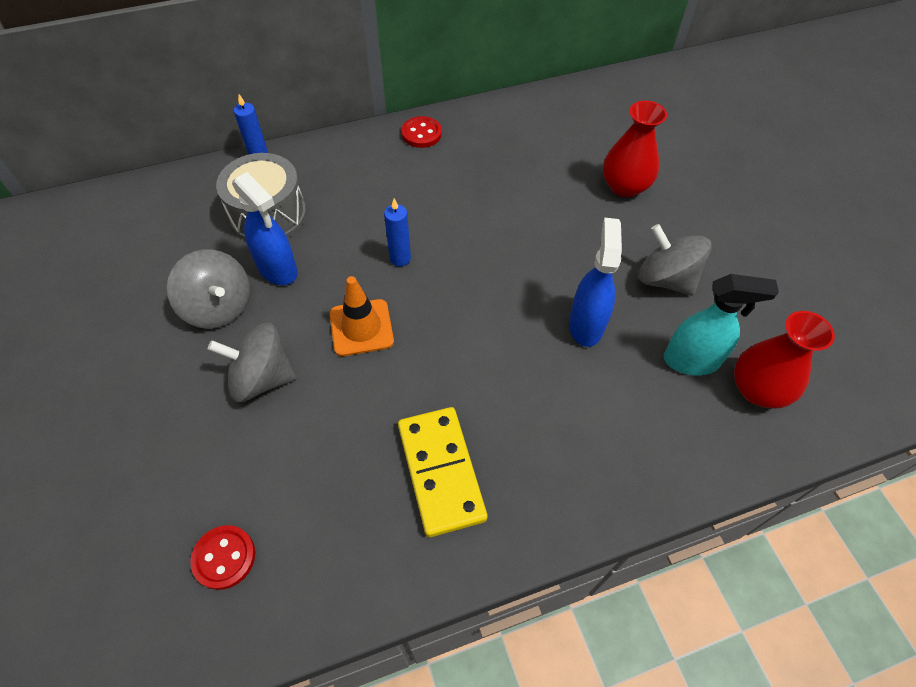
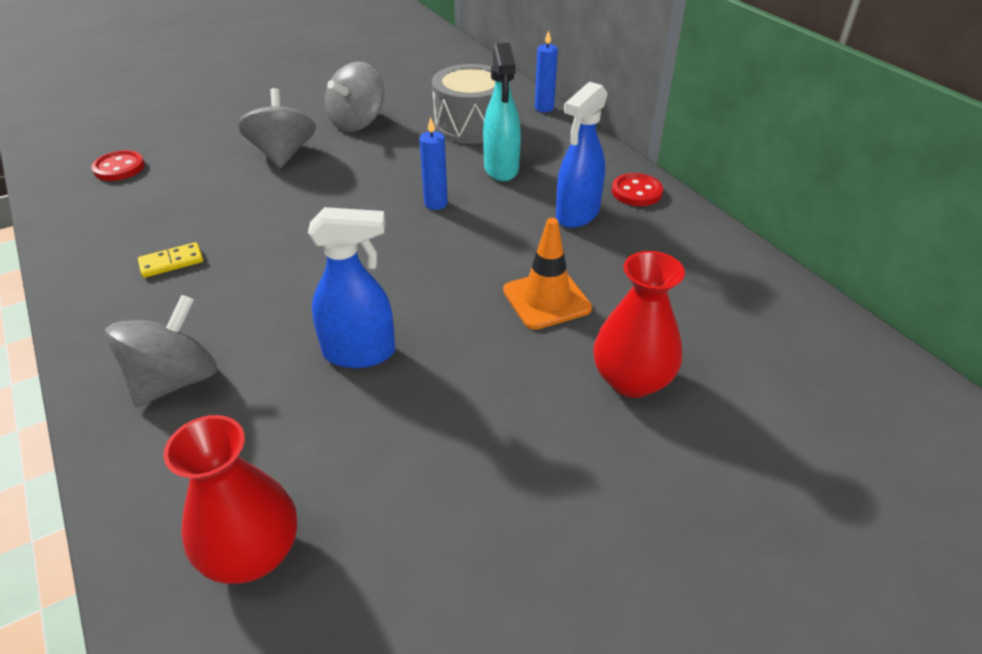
camera: 80 degrees right, 15 degrees down
(278, 269) = (405, 141): blue spray bottle -> blue spray bottle (577, 215)
(361, 327) = (341, 194): orange traffic cone -> orange traffic cone (546, 299)
(441, 472) = (171, 262): yellow domino -> yellow domino, size x0.48
(665, 279) = (454, 434): grey spinning top -> grey spinning top (175, 380)
(691, 361) = (305, 466): turquoise spray bottle -> turquoise spray bottle (501, 169)

